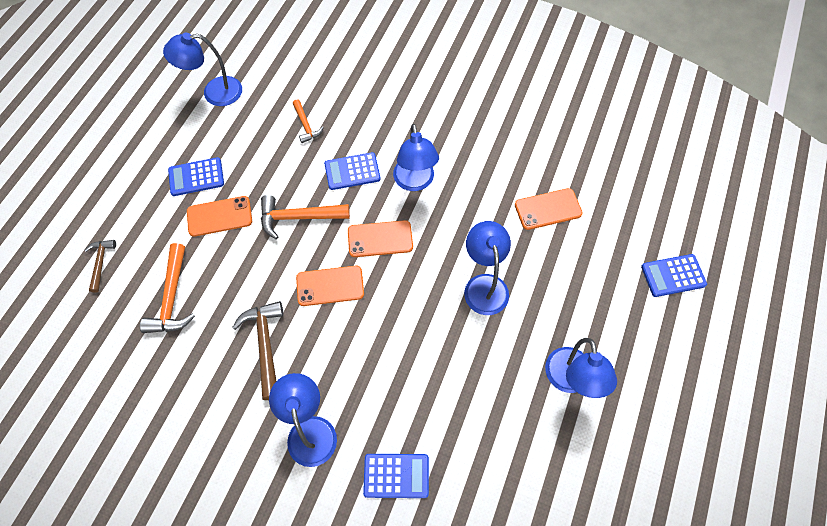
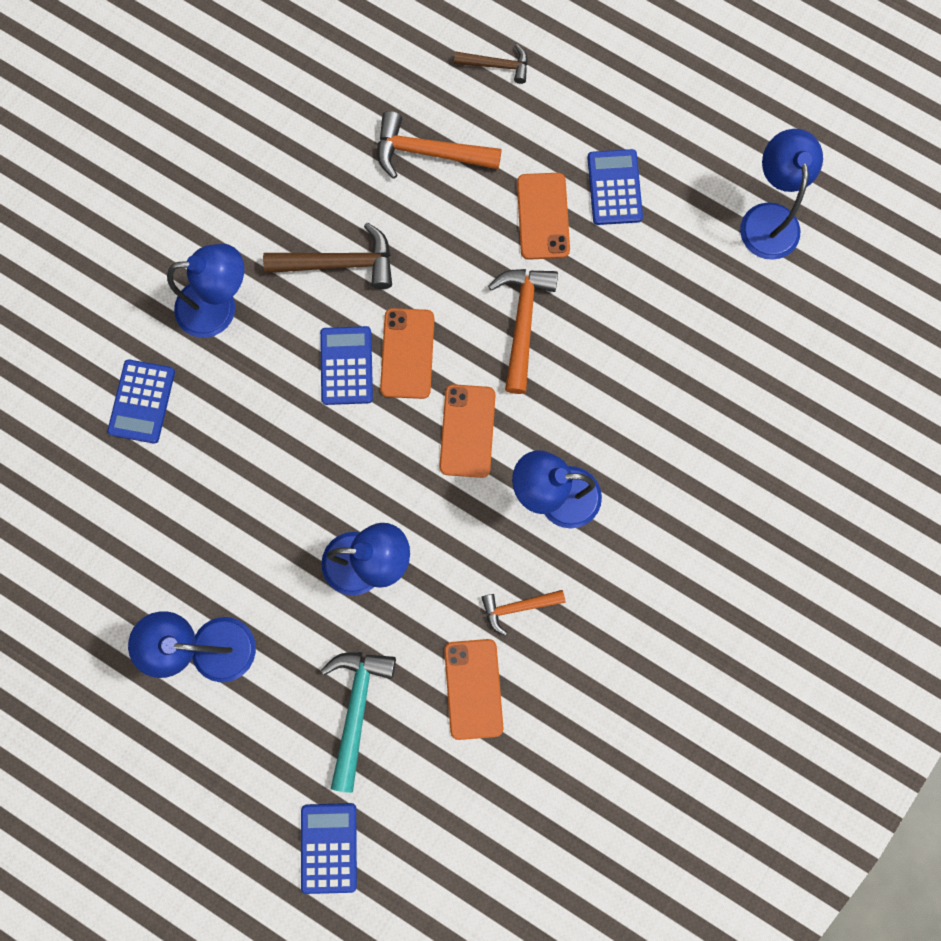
camera: 100 degrees right, 15 degrees up
(306, 125) = (685, 349): orange hammer -> orange hammer (518, 607)
(352, 171) = (588, 407): blue calculator -> blue calculator (346, 366)
(581, 275) = (357, 709): none -> turquoise hammer

